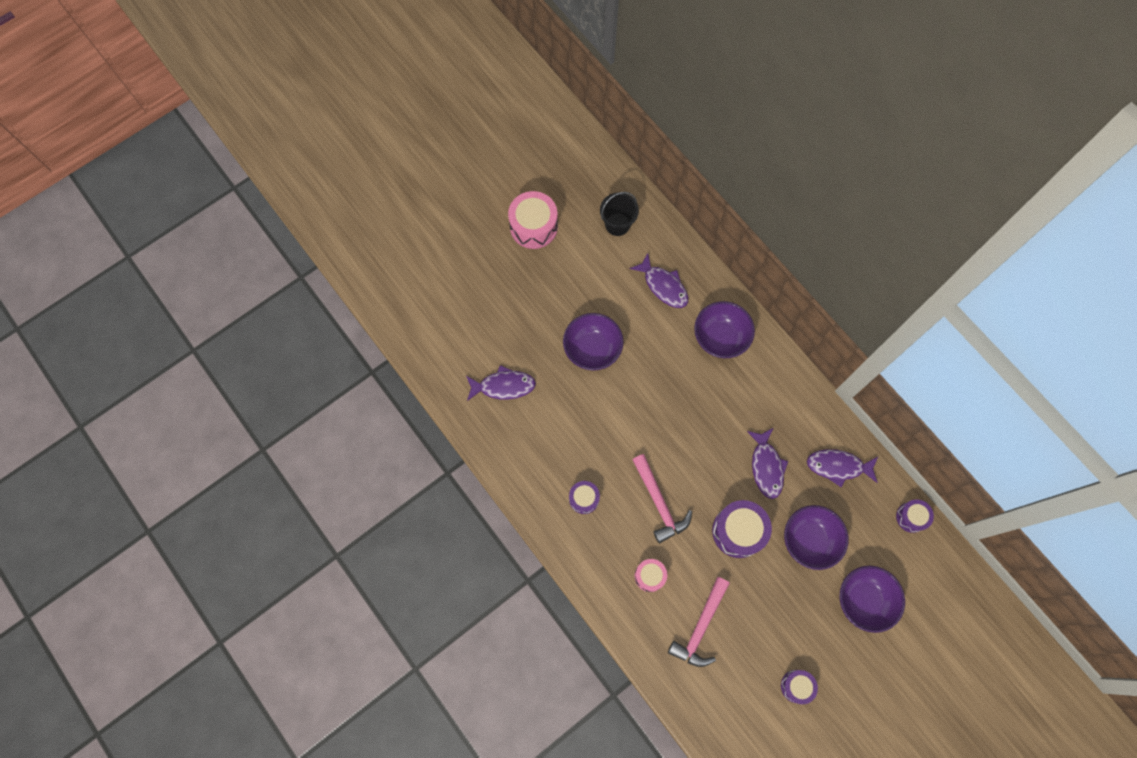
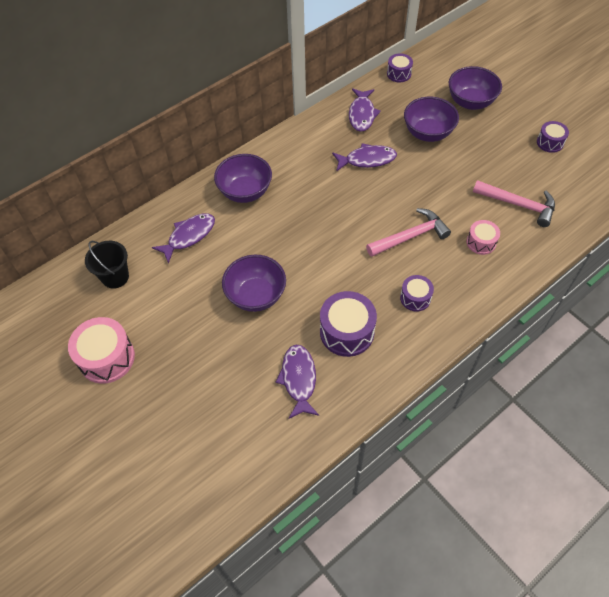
camera: 90 degrees left, 15 degrees down
(738, 531) = (428, 179): purple drum -> purple drum (347, 332)

